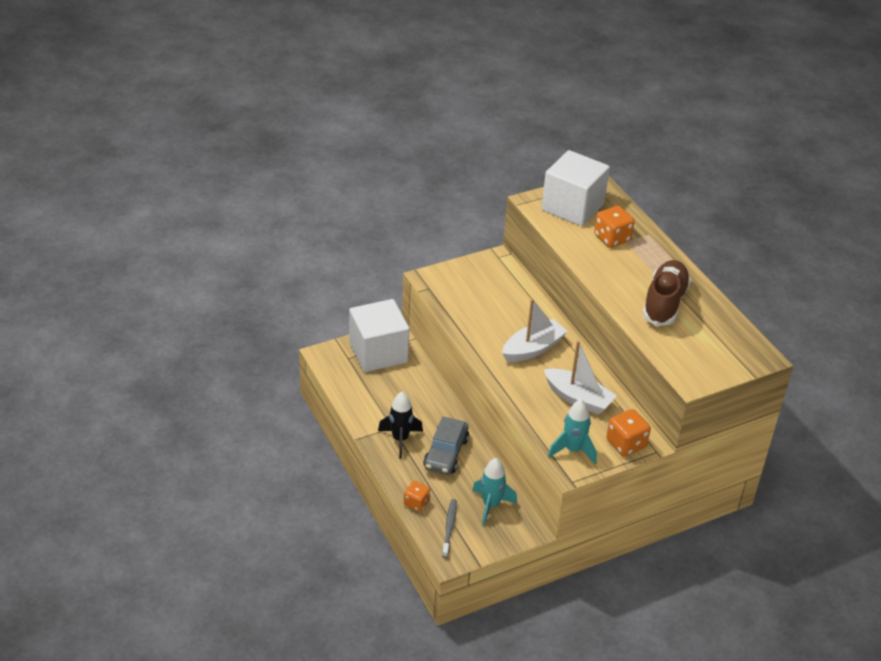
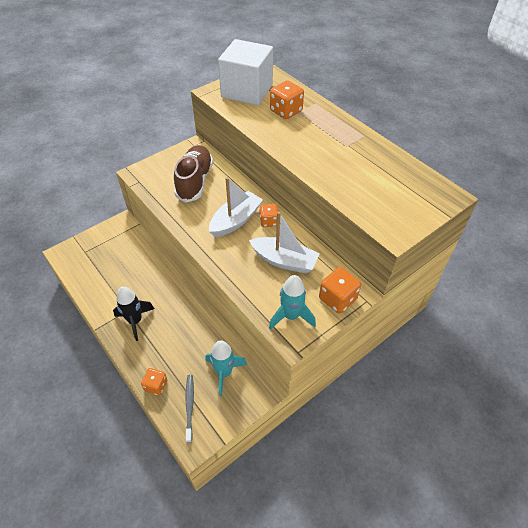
camera: 10 degrees left, 10 degrees up
(378, 352) = (110, 242): white cube -> none
(446, 453) = (177, 326): grey car -> none
(569, 356) = (268, 221): none -> orange dice
(664, 303) = (346, 160): brown shoe -> brown shoe (195, 181)

